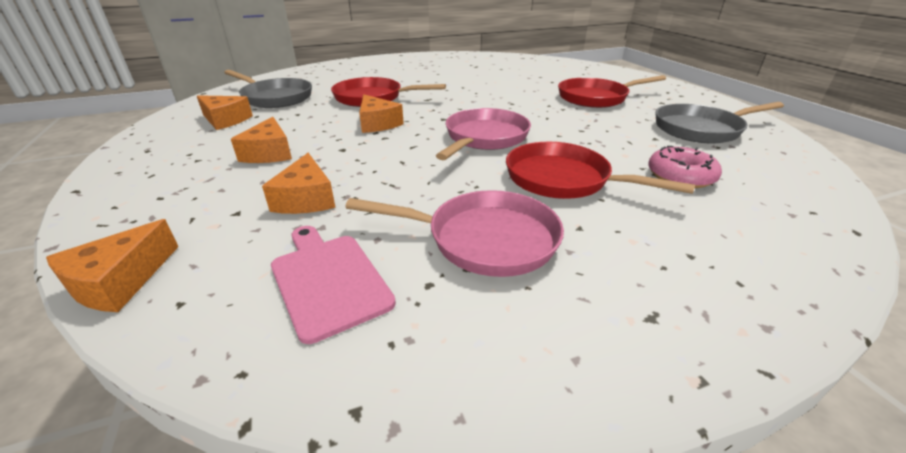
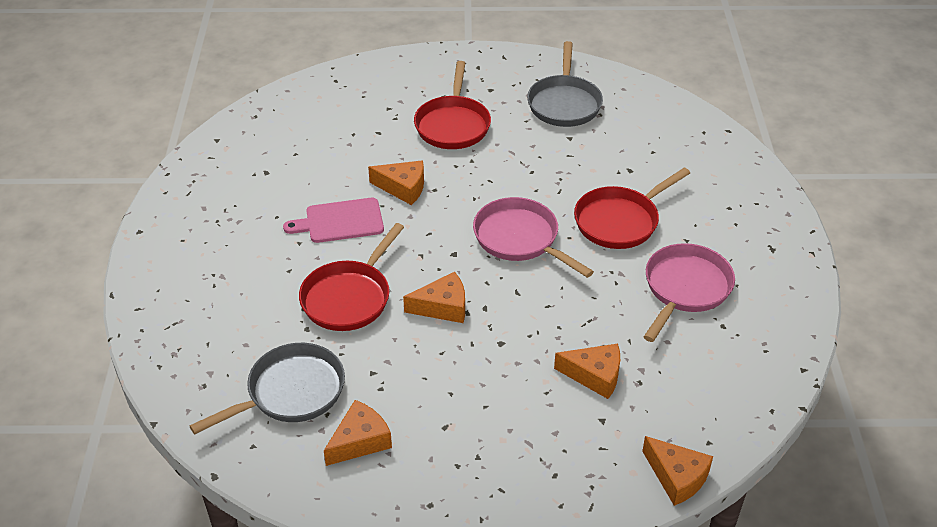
camera: 70 degrees left, 10 degrees up
(269, 153) = (485, 399): orange cheese -> orange cheese (403, 188)
(328, 279) = (705, 371): pink cutting board -> pink cutting board (340, 221)
(680, 176) = (639, 160): pink donut -> none

